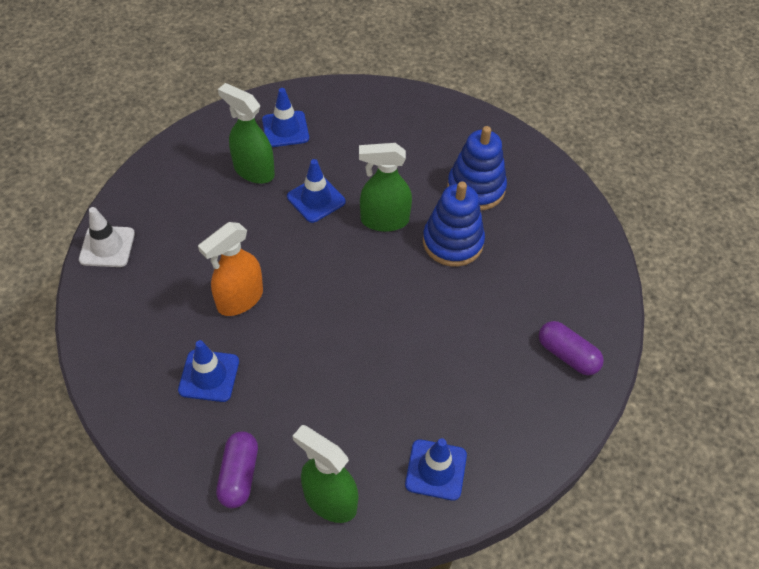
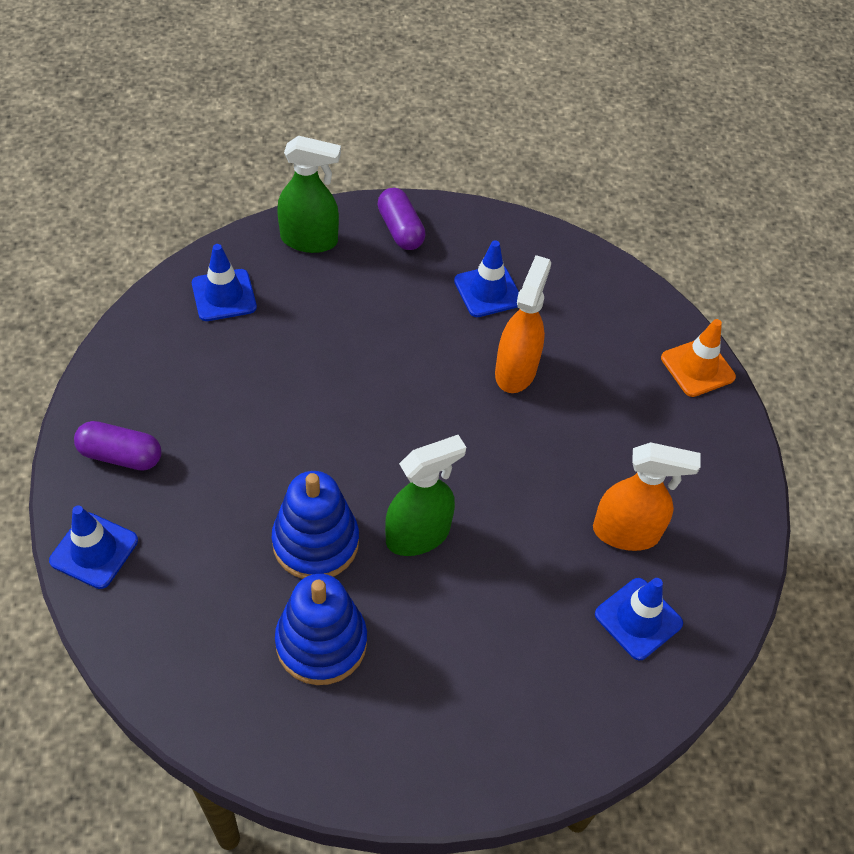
camera: 150 degrees right, 0 degrees up
(107, 246) = (697, 367): white traffic cone -> orange traffic cone
(253, 171) = (626, 532): green spray bottle -> orange spray bottle
(316, 199) = (521, 526): blue traffic cone -> blue traffic cone (94, 550)

